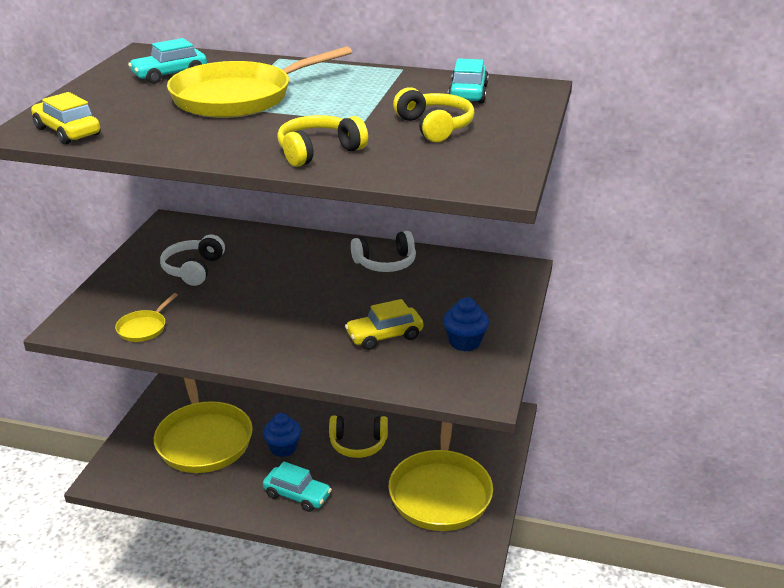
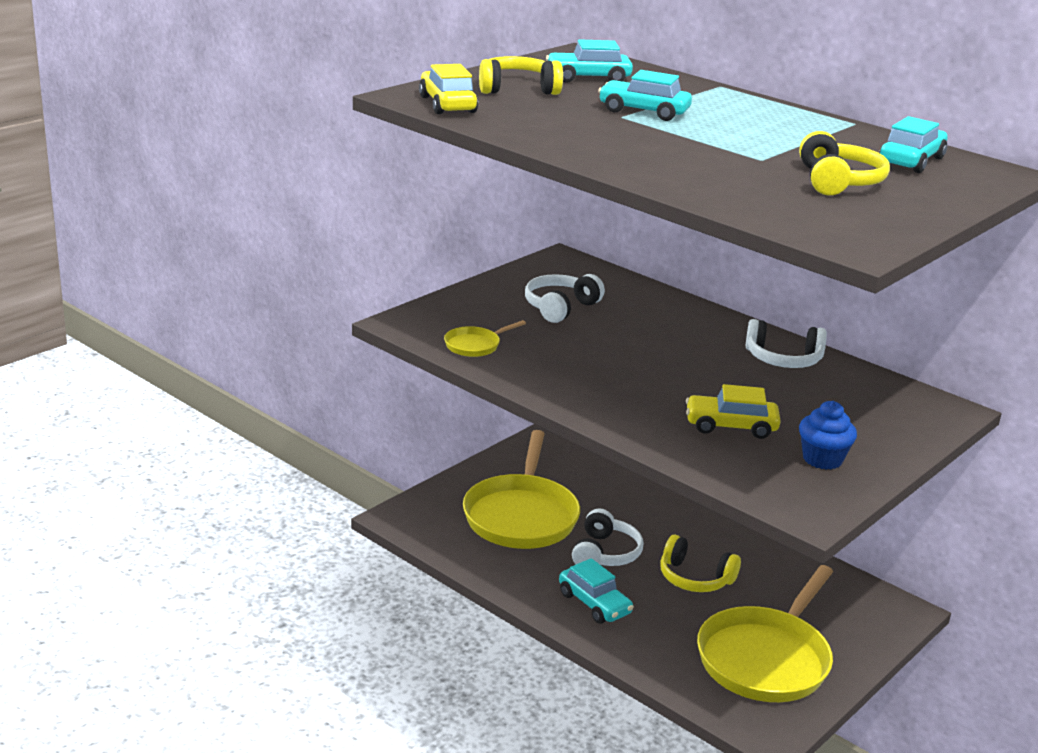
camera: 25 degrees right, 5 degrees down
(239, 97) = (643, 111): yellow pan -> turquoise car
(283, 448) = (605, 553): blue cupcake -> white headphones
(318, 151) = (685, 174): yellow headphones -> yellow headphones (517, 89)

